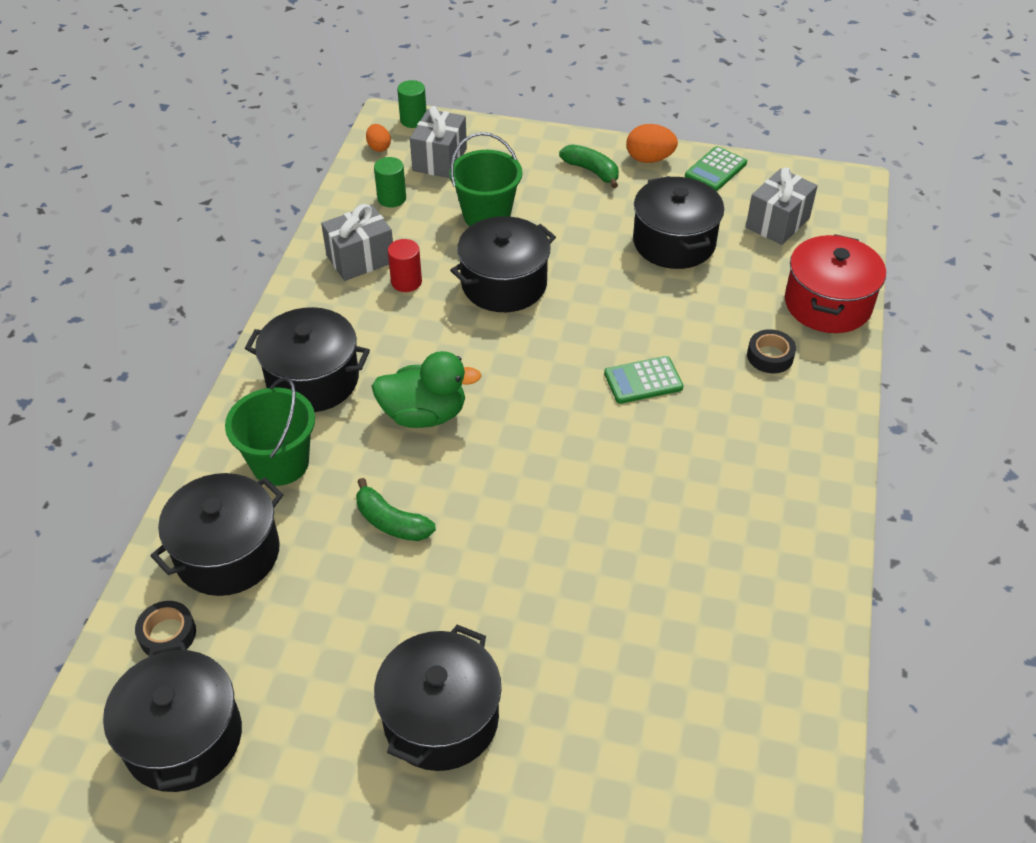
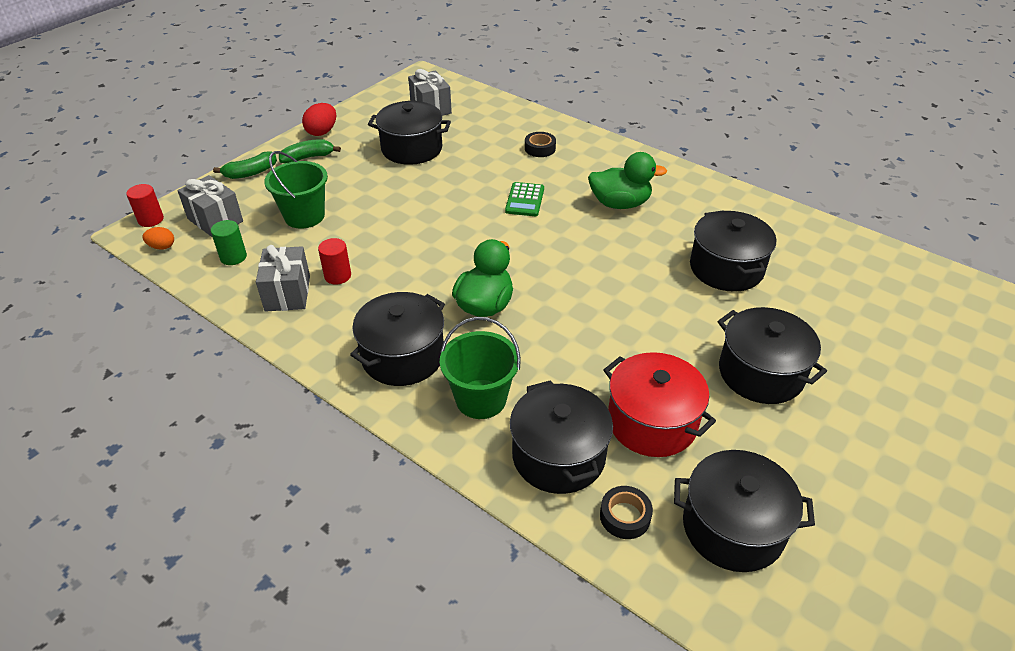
camera: 65 degrees left, 5 degrees down
(391, 522) = (578, 351): green banana -> green banana (250, 173)
(413, 120) = (151, 220): green cylinder -> red cylinder
(504, 284) = (384, 229): black pot -> black pot (726, 268)
(649, 159) = (322, 132): orange egg -> red egg
(703, 478) = (620, 204): none -> green duck
(715, 170) = (360, 112): green calculator -> none
(827, 304) = (513, 116): red pot -> red pot (652, 422)

